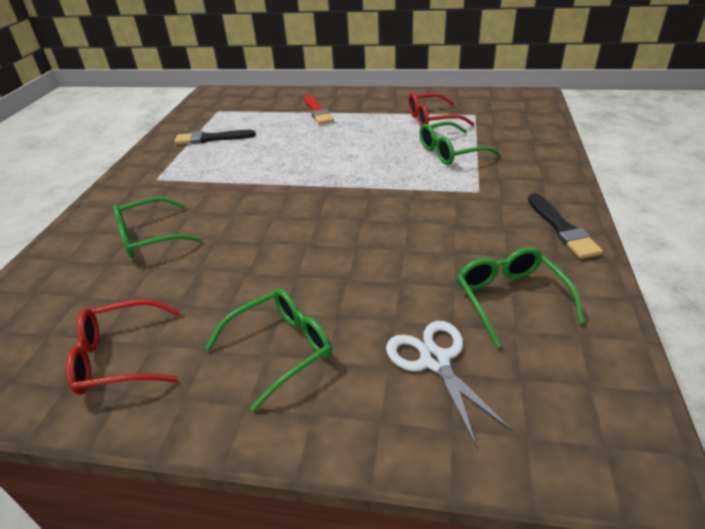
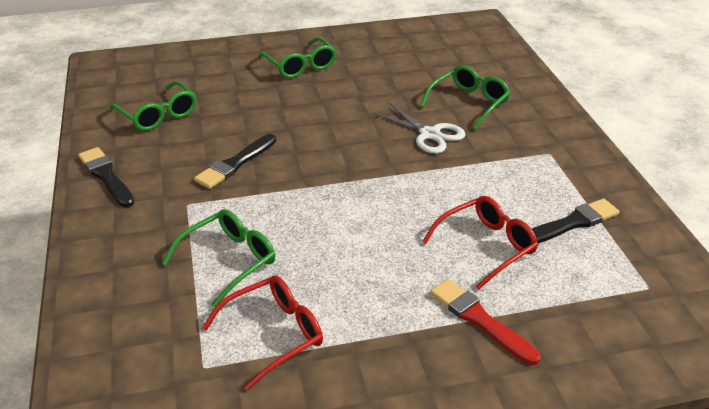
camera: 155 degrees right, 0 degrees up
(120, 357) = (390, 47): red glasses -> red glasses (486, 246)
(281, 349) = (300, 66): green glasses -> green glasses turned 60 degrees counterclockwise
(426, 217) = (235, 164): none -> black brush
(435, 361) = (205, 77): white scissors -> white scissors (429, 134)

